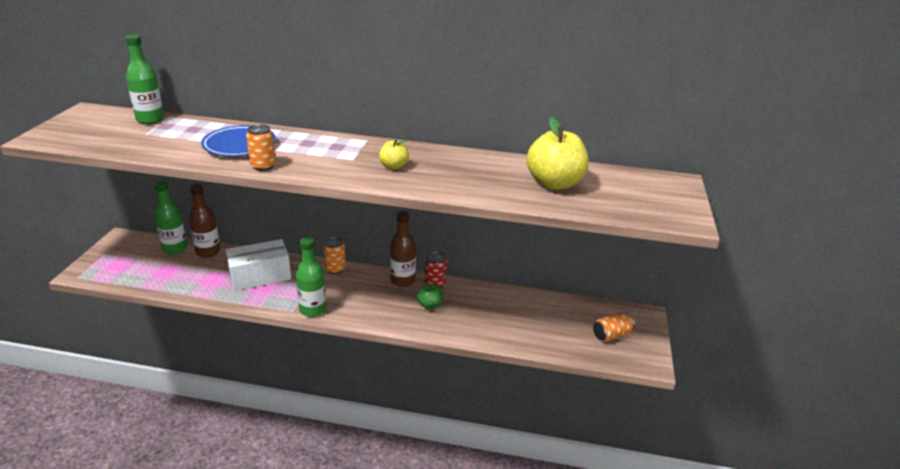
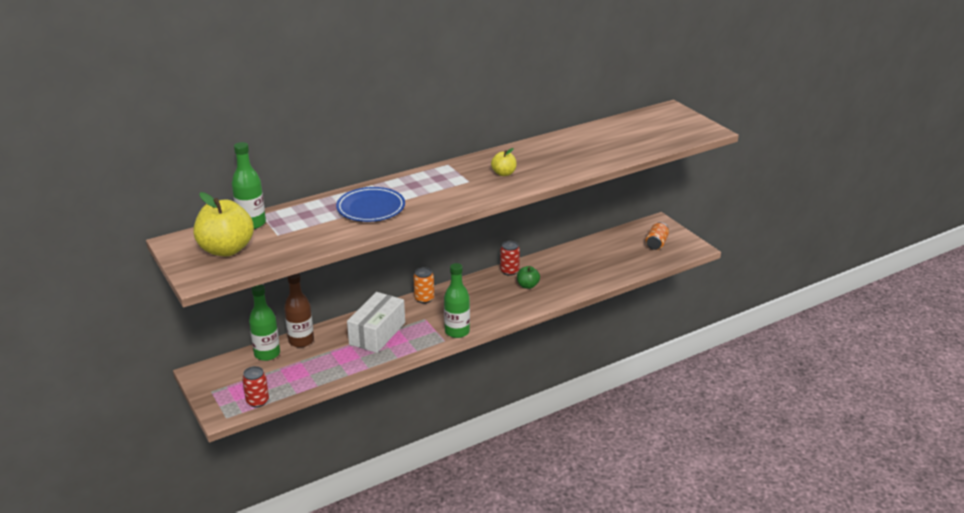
camera: 40 degrees left, 0 degrees up
(111, 278) = (257, 401): none -> red can
(263, 166) = (422, 213): orange can -> none
(402, 280) = (484, 280): brown bottle -> none
(554, 183) = (612, 140): yellow apple -> yellow apple (226, 249)

